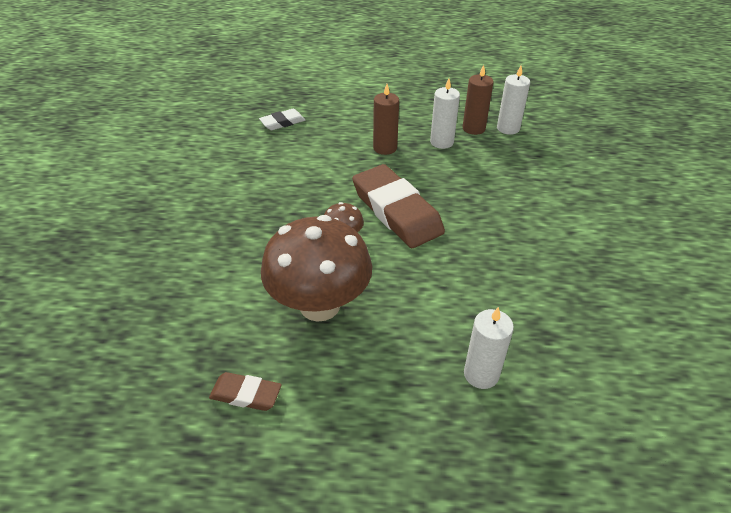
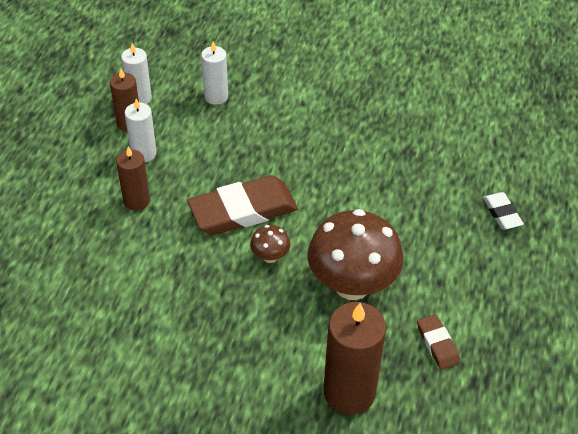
camera: 80 degrees left, 5 degrees up
(180, 319) = (349, 392): none -> brown candle
(246, 394) = (437, 344): brown eraser -> brown eraser turned 45 degrees counterclockwise
(282, 122) = (46, 287): white eraser -> white eraser (502, 213)
(481, 374) = (437, 197): white candle -> white candle (216, 96)

